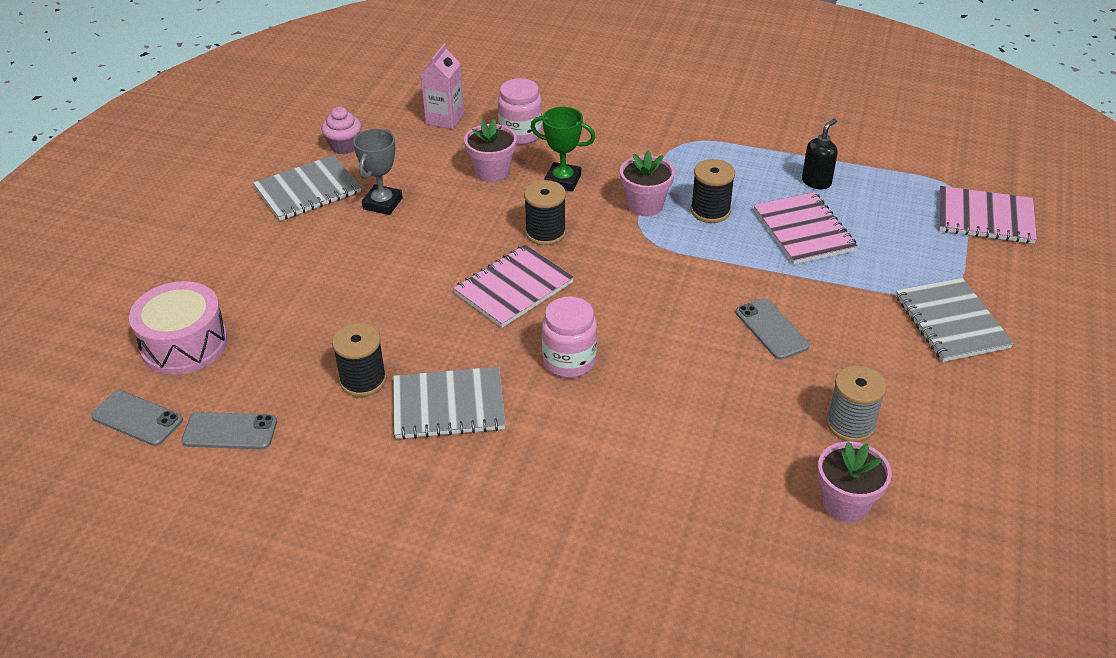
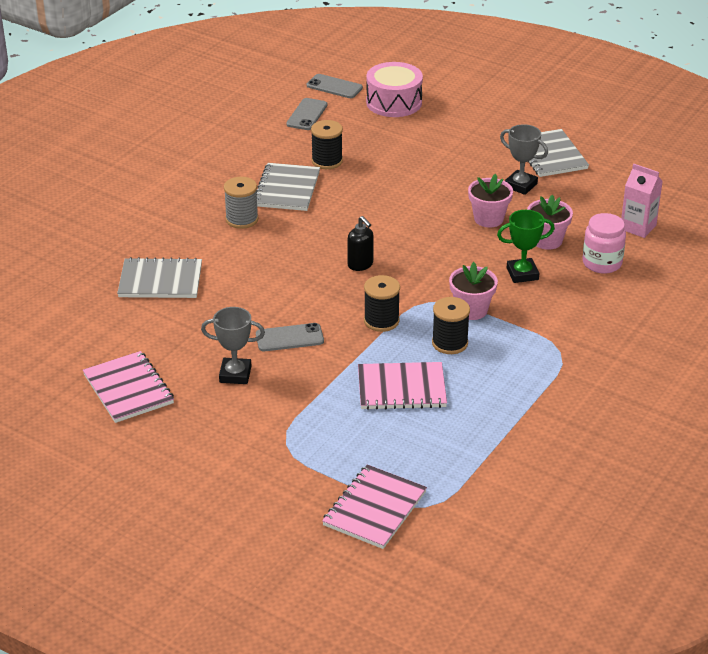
camera: 105 degrees right, 5 degrees down
(137, 418) = (334, 87): grey phone -> grey phone turned 75 degrees clockwise
(344, 146) = (608, 175): pink cupcake -> none
(513, 288) = (392, 230): pink notebook -> pink notebook (128, 389)
(545, 233) = (453, 254): black spool -> black spool (381, 321)
(563, 180) = (522, 274): green trophy -> green trophy turned 45 degrees clockwise
(569, 361) = (303, 241): pink jar -> none
(816, 182) = (470, 417): black soap dispenser -> black soap dispenser (360, 265)
(845, 503) = (113, 325): pink flower pot -> pink flower pot (488, 219)
(850, 424) = (176, 348): grey spool -> grey spool (242, 219)
(864, 358) = (235, 374): none -> grey trophy
(951, 322) = (250, 434): grey notebook -> grey notebook (160, 280)

